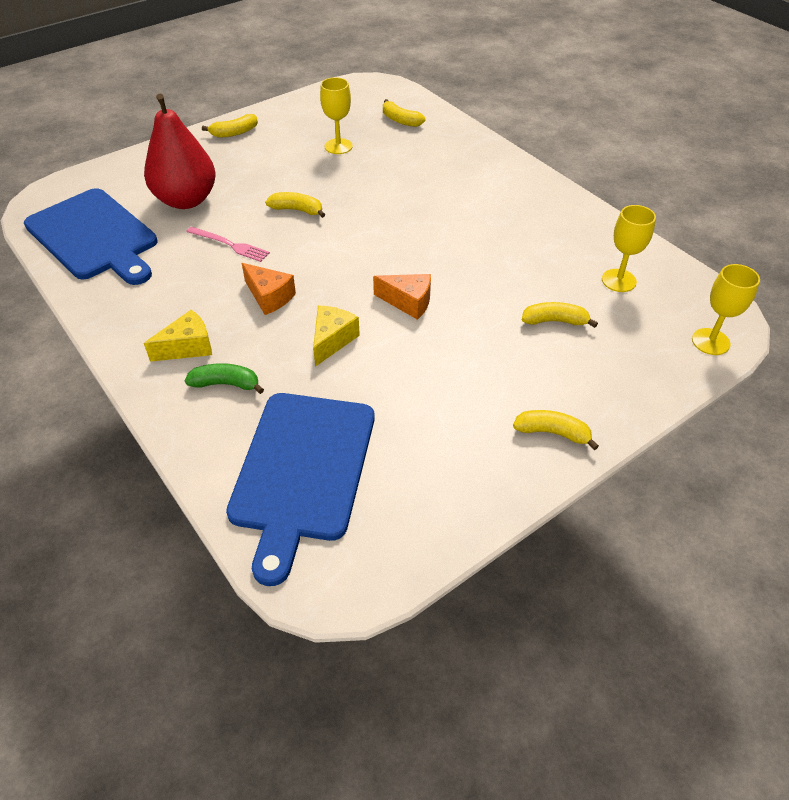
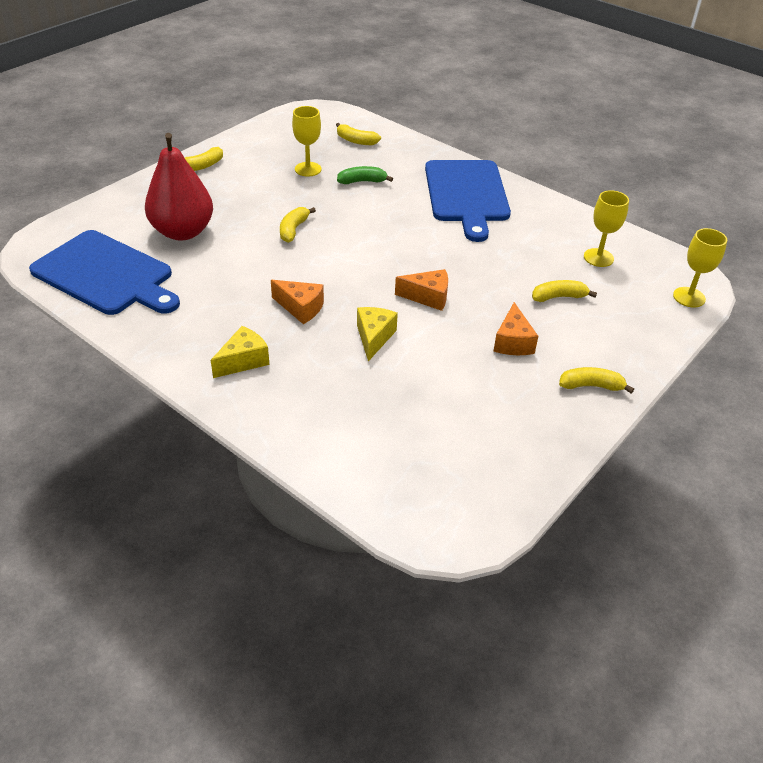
camera: 15 degrees left, 5 degrees down
(226, 384) = (293, 387): green banana -> green banana (362, 181)
(230, 245) = (243, 267): pink fork -> none
(297, 210) = (293, 230): yellow banana -> yellow banana turned 75 degrees counterclockwise
(302, 471) = (393, 448): blue cutting board -> blue cutting board (466, 194)
(482, 367) = (513, 342): none -> orange cheese

